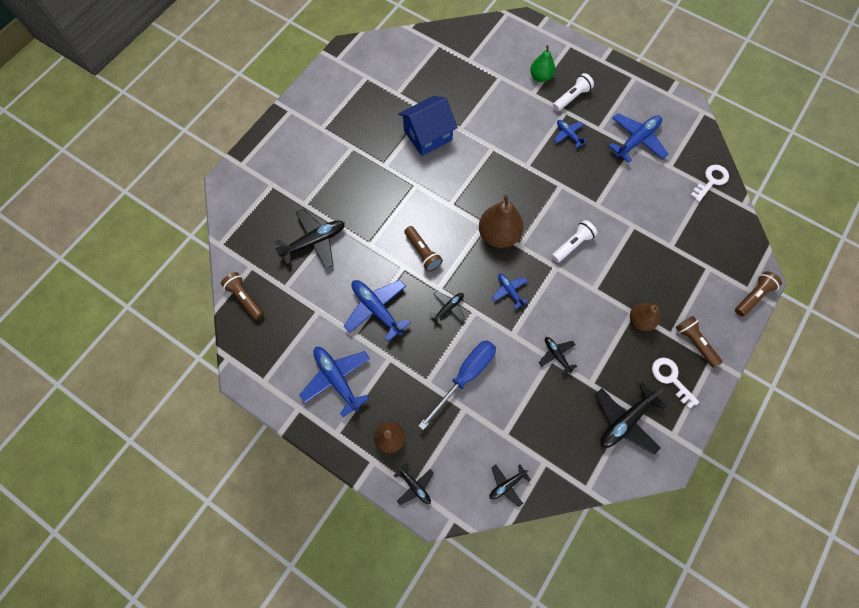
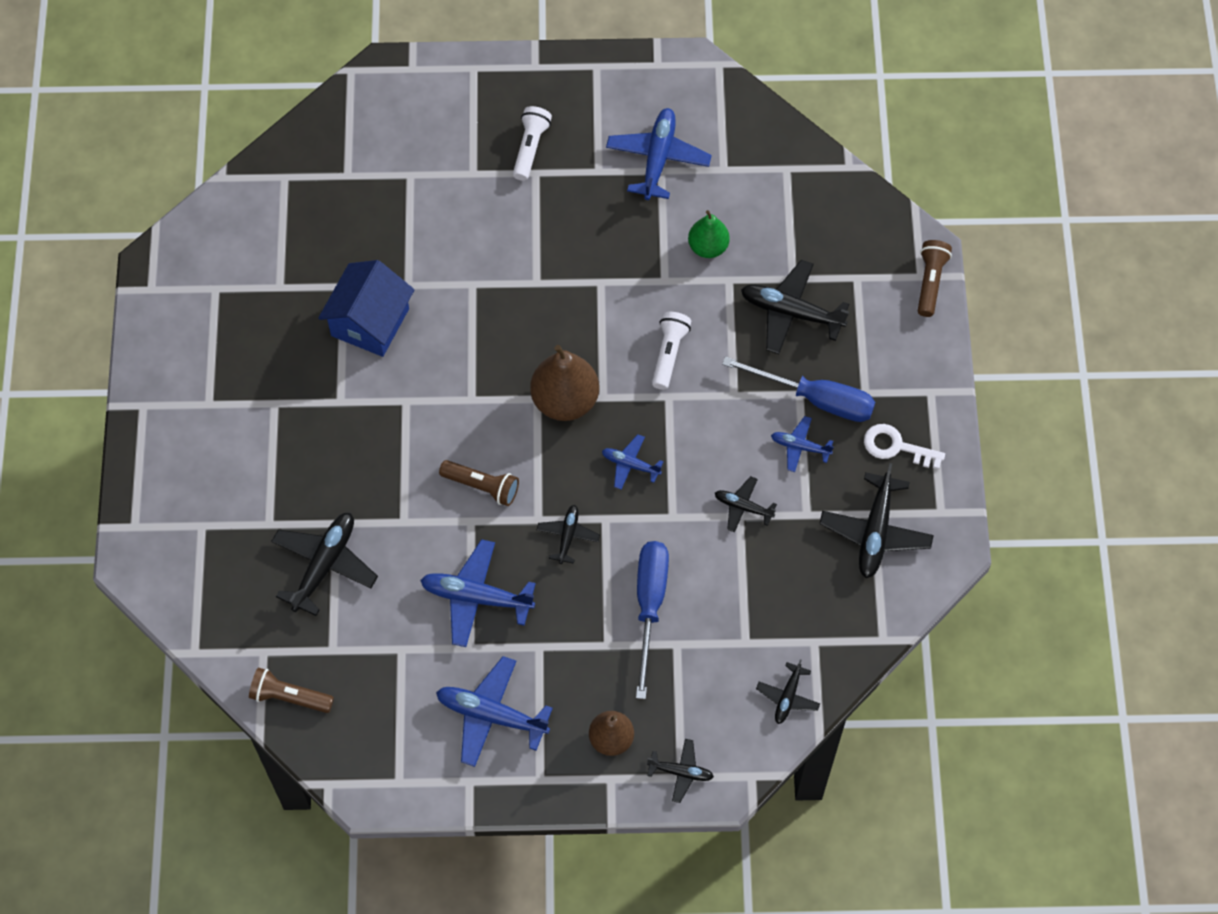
camera: 35 degrees left, 5 degrees down
(540, 77) = (467, 142): green pear -> green pear (708, 247)
(568, 135) = (562, 205): blue plane -> blue plane (800, 447)
(640, 320) = (815, 399): brown pear -> blue screwdriver
(657, 264) = (791, 312): none -> black plane
(694, 342) = (897, 384): brown flashlight -> none
(711, 181) = (788, 158): white key -> none

